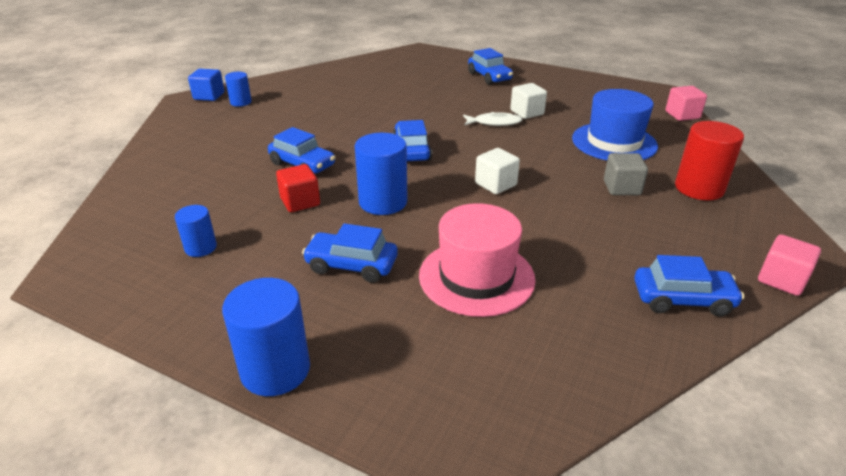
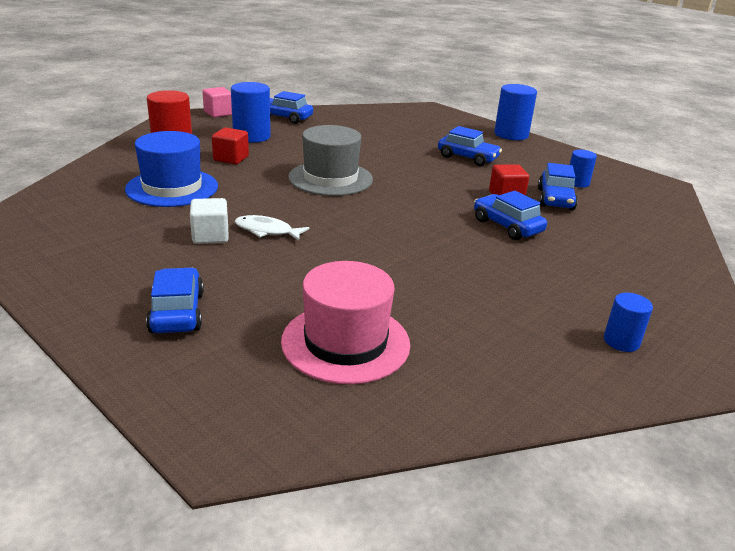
camera: 165 degrees left, 5 degrees down
(209, 96) = (689, 371): blue cube -> none
(383, 202) = (434, 184): blue cylinder -> blue cylinder (251, 136)
(411, 151) = (387, 218): blue car -> blue car (555, 199)
(476, 277) = (390, 141): pink hat -> pink hat (345, 342)
(495, 184) = (330, 178): white cube -> grey hat
(621, 188) = (231, 158): grey cube -> red cube
(682, 115) = (41, 198): pink cube -> none

